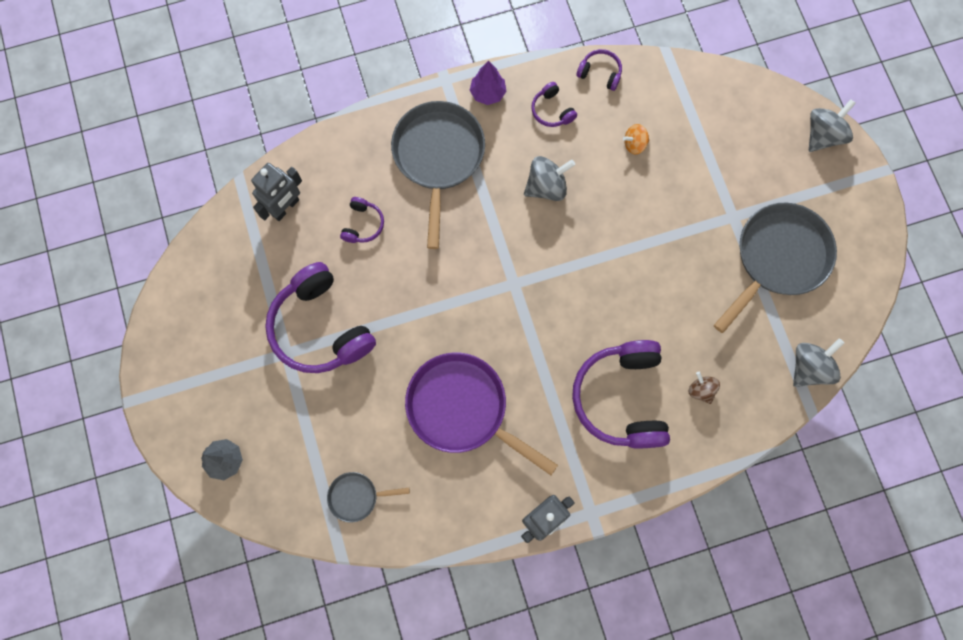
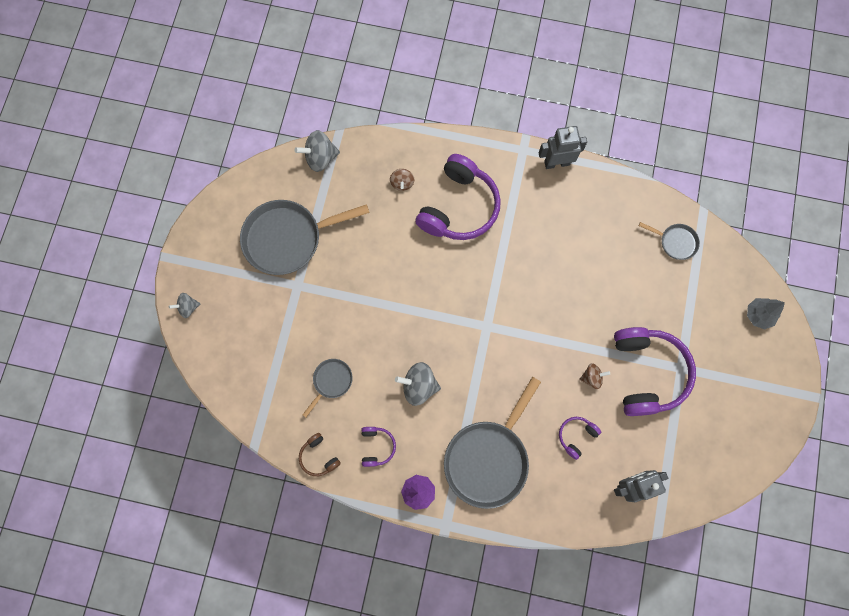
camera: 150 degrees left, 0 degrees up
(376, 291) = (591, 377): none -> brown spinning top
(462, 408) = (572, 259): purple pan -> none
(600, 73) = (319, 457): purple headphones -> brown headphones
(634, 144) = (331, 381): orange spinning top -> grey pan
(823, 135) = (188, 307): grey spinning top -> grey spinning top, size x0.61

